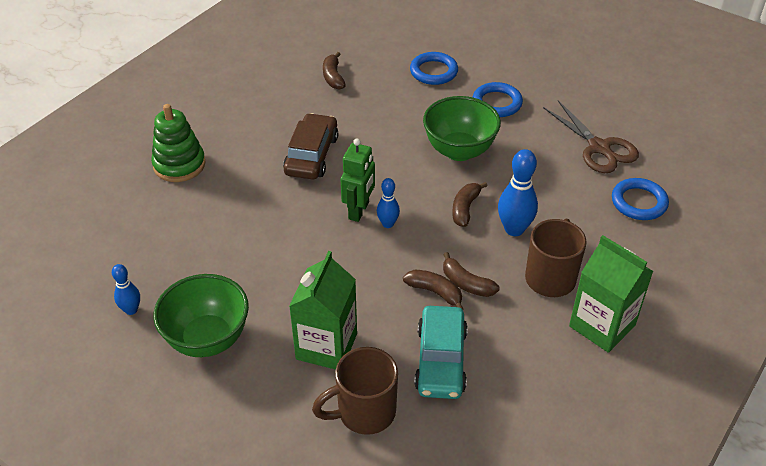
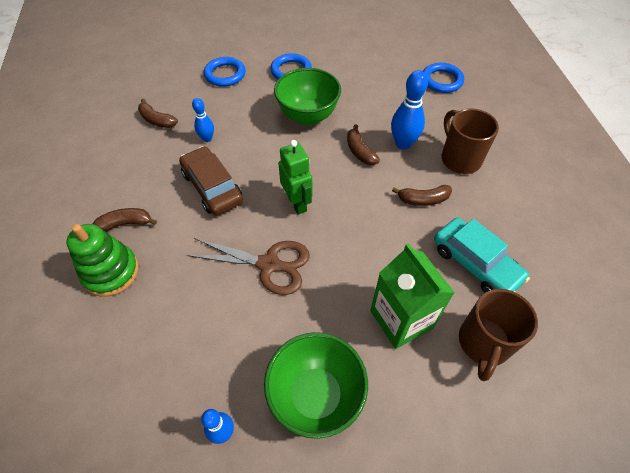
camera: 45 degrees left, 10 degrees up
(388, 224) = (327, 197): blue bowling pin -> blue bowling pin (207, 139)
(435, 292) = (414, 221): brown banana -> brown banana (125, 224)
(599, 148) = (382, 62): brown scissors -> brown scissors (270, 265)
(602, 325) = (519, 166): green carton -> none

